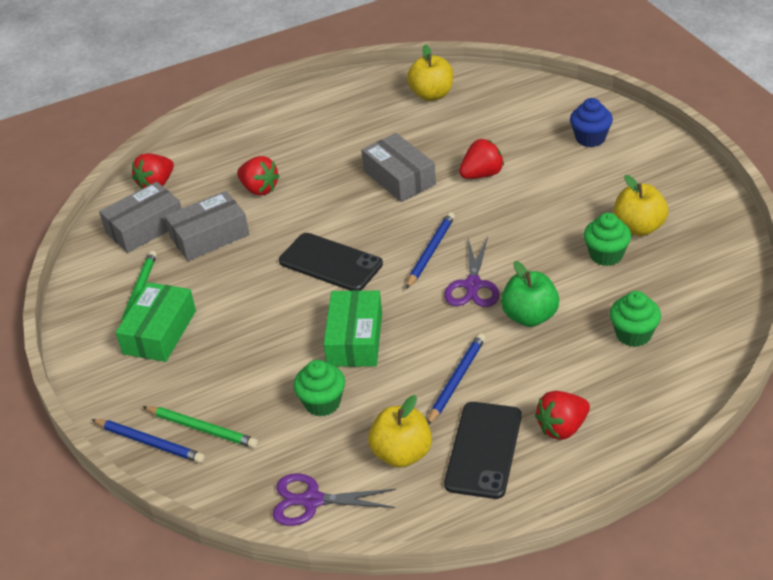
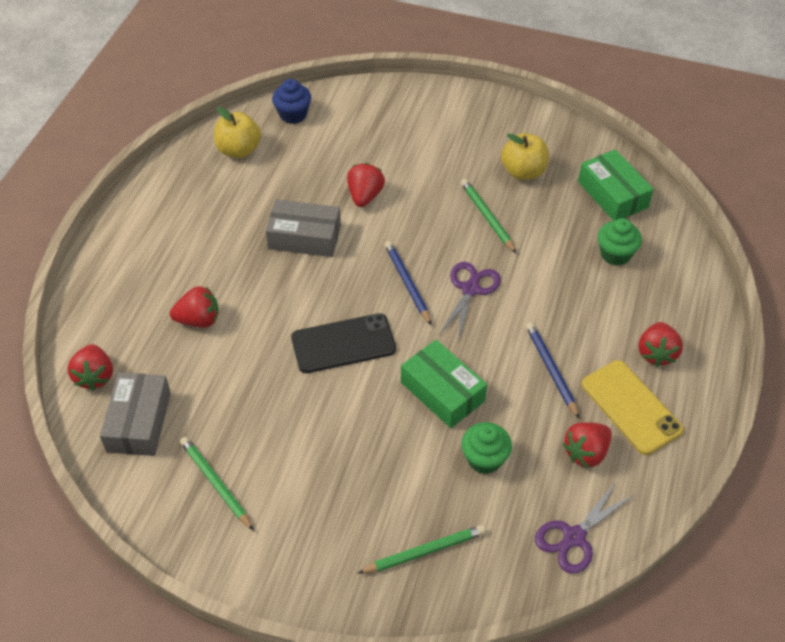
camera: 50 degrees left, 10 degrees up
(150, 443) = (399, 596): blue pencil -> none
(159, 332) = (281, 502): green box -> green box (612, 194)
(209, 236) = (210, 390): grey box -> none
(402, 454) = (586, 452): yellow apple -> red strawberry
(473, 285) = (470, 289): purple scissors -> purple scissors turned 120 degrees counterclockwise
(484, 450) = (631, 407): black phone -> yellow phone
(530, 316) = (537, 287): green apple -> none
(559, 243) = (487, 217): none -> green pencil
(590, 138) = (406, 120): blue cupcake -> blue cupcake (293, 114)
(606, 255) = (528, 206): green cupcake -> none

